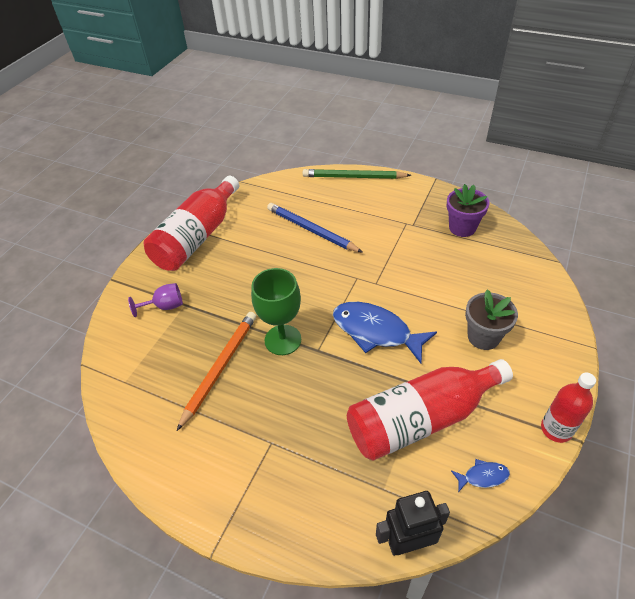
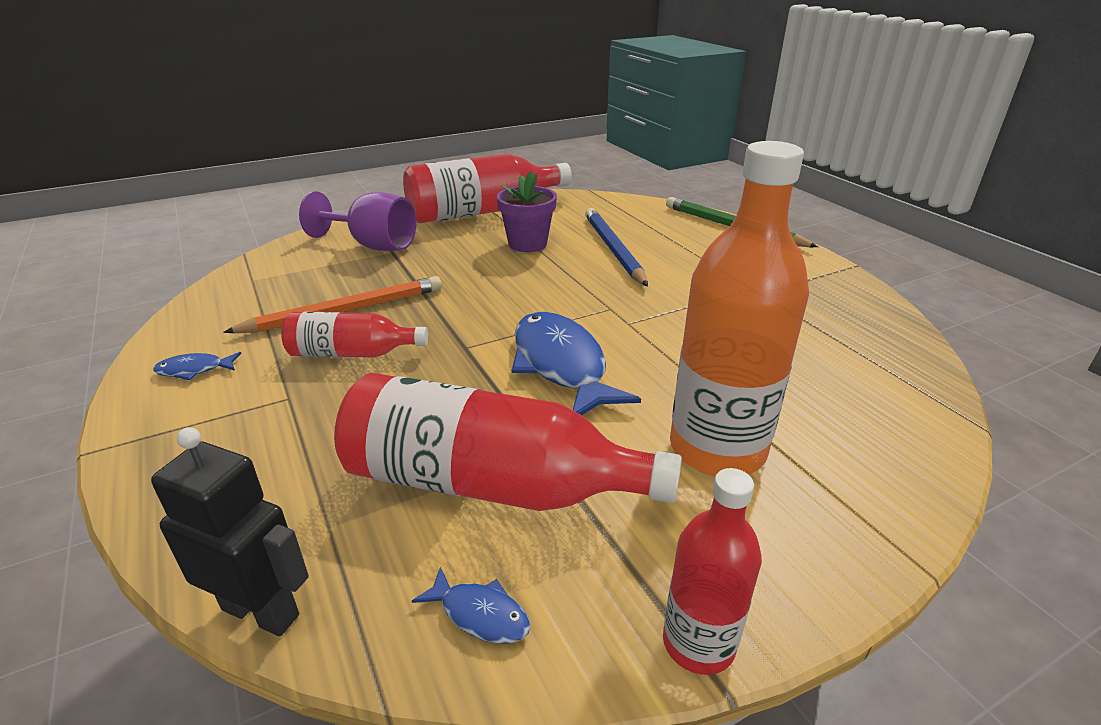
camera: 35 degrees right, 15 degrees down
(165, 306) = (373, 245): purple goblet -> purple goblet, size x1.67
(192, 464) = (194, 370): none -> blue fish
(265, 393) = (352, 353): none -> red bottle
(283, 340) = (441, 320): green goblet -> none
(462, 228) = (838, 323): purple flower pot -> purple flower pot (527, 244)
(483, 337) = (717, 449): grey flower pot -> orange bottle

